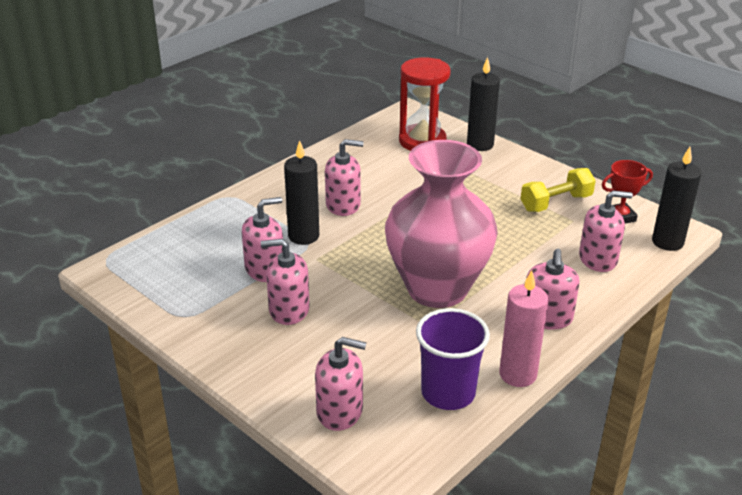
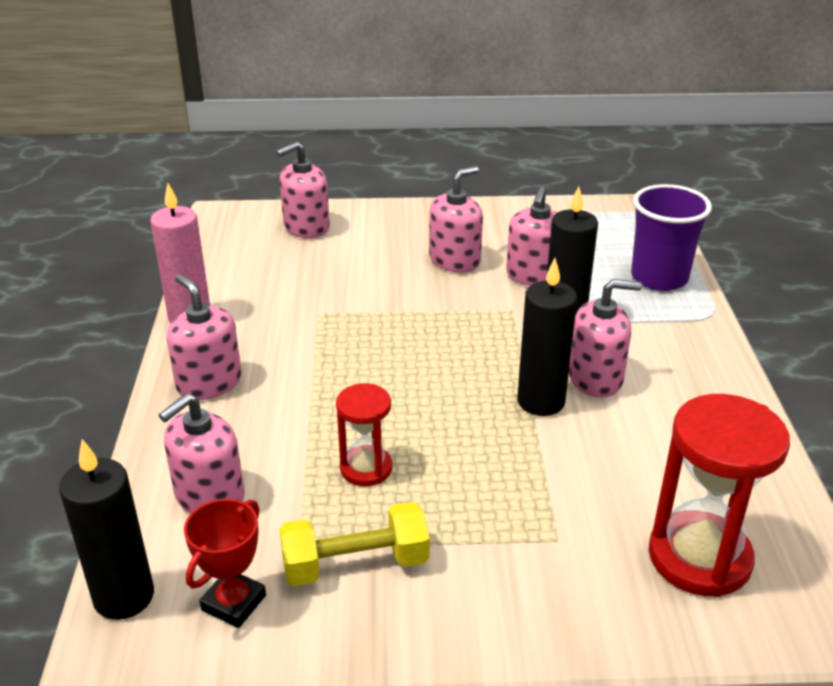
camera: 135 degrees right, 0 degrees up
(343, 205) = (595, 378): pink soap dispenser -> pink soap dispenser turned 135 degrees counterclockwise
(437, 289) = (356, 348): pink vase -> none
(448, 393) = (237, 276): purple cup -> purple cup (659, 278)
(480, 145) = (616, 620): black candle -> black candle (541, 401)
(509, 230) = (366, 468): none -> red hourglass
(556, 203) = (355, 564): yellow dumbbell -> yellow dumbbell turned 60 degrees clockwise

